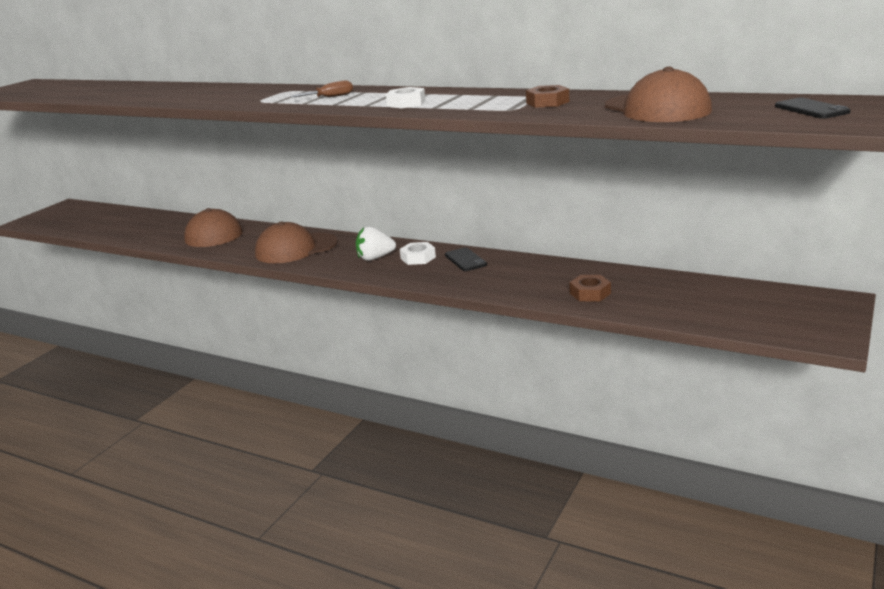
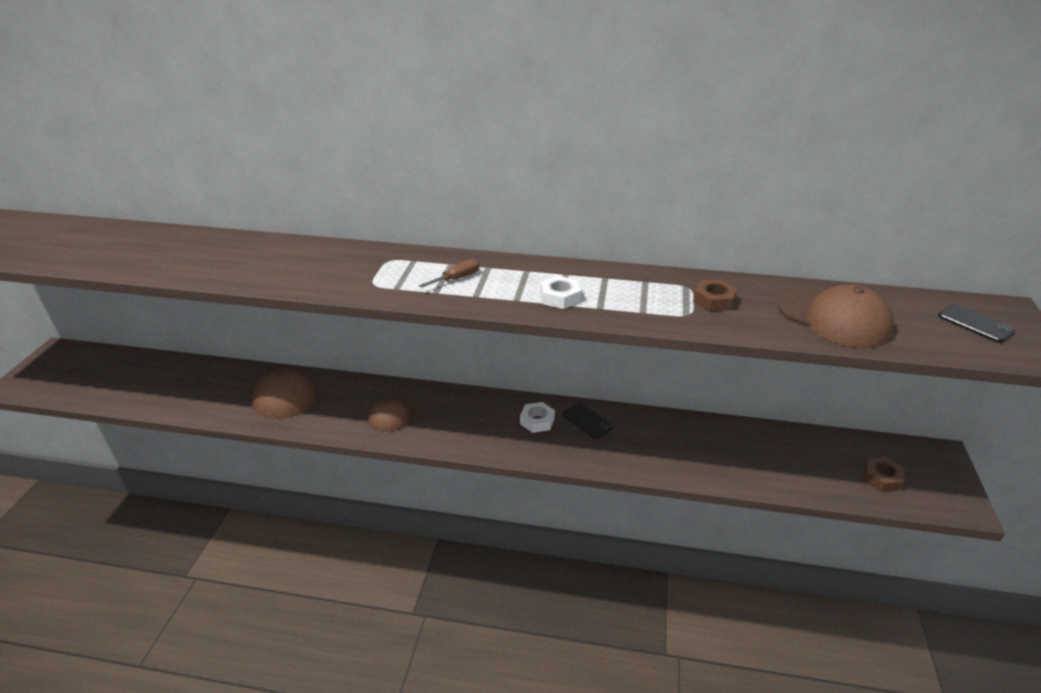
camera: 20 degrees left, 10 degrees up
(296, 248) = (395, 414): brown cap -> brown cap, size x0.65
(375, 258) = (492, 424): white strawberry -> none
(590, 293) = (733, 463): brown nut -> brown nut (882, 478)

